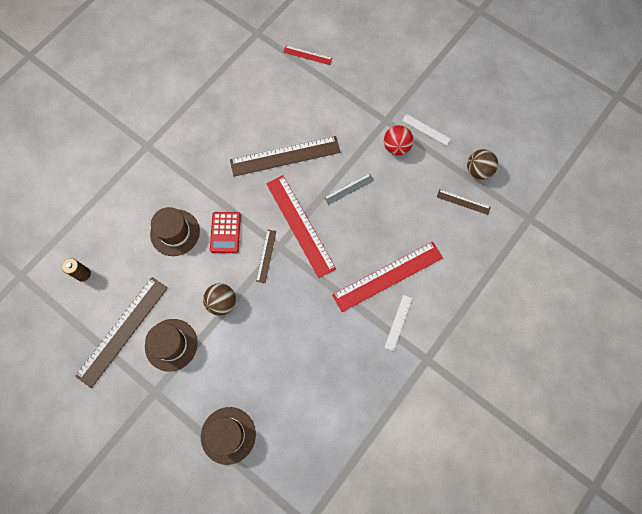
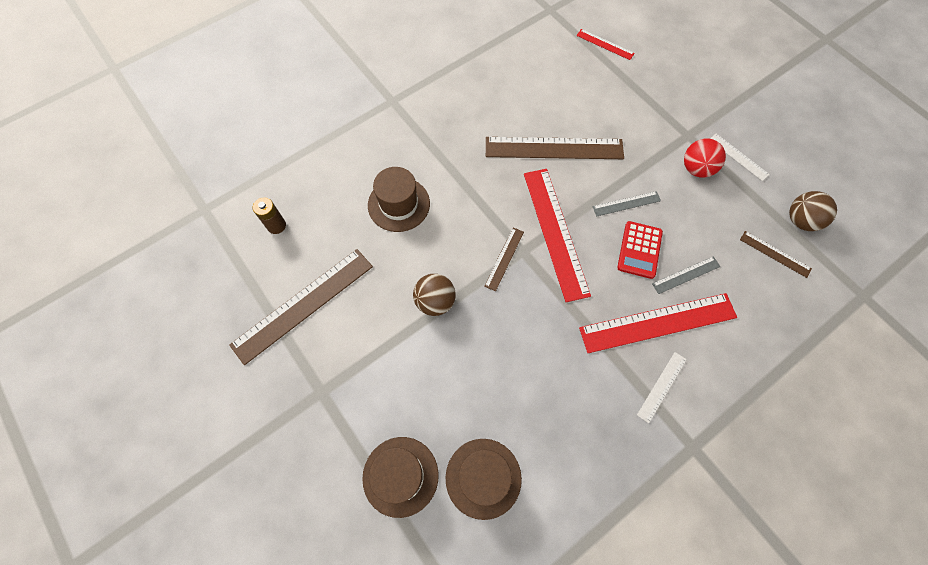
camera: 15 degrees right, 5 degrees down
(171, 344) = (358, 337): brown hat -> brown hat (483, 478)
(225, 232) = (460, 219): red calculator -> red calculator (639, 250)
(402, 234) = (686, 275): none -> grey ruler

